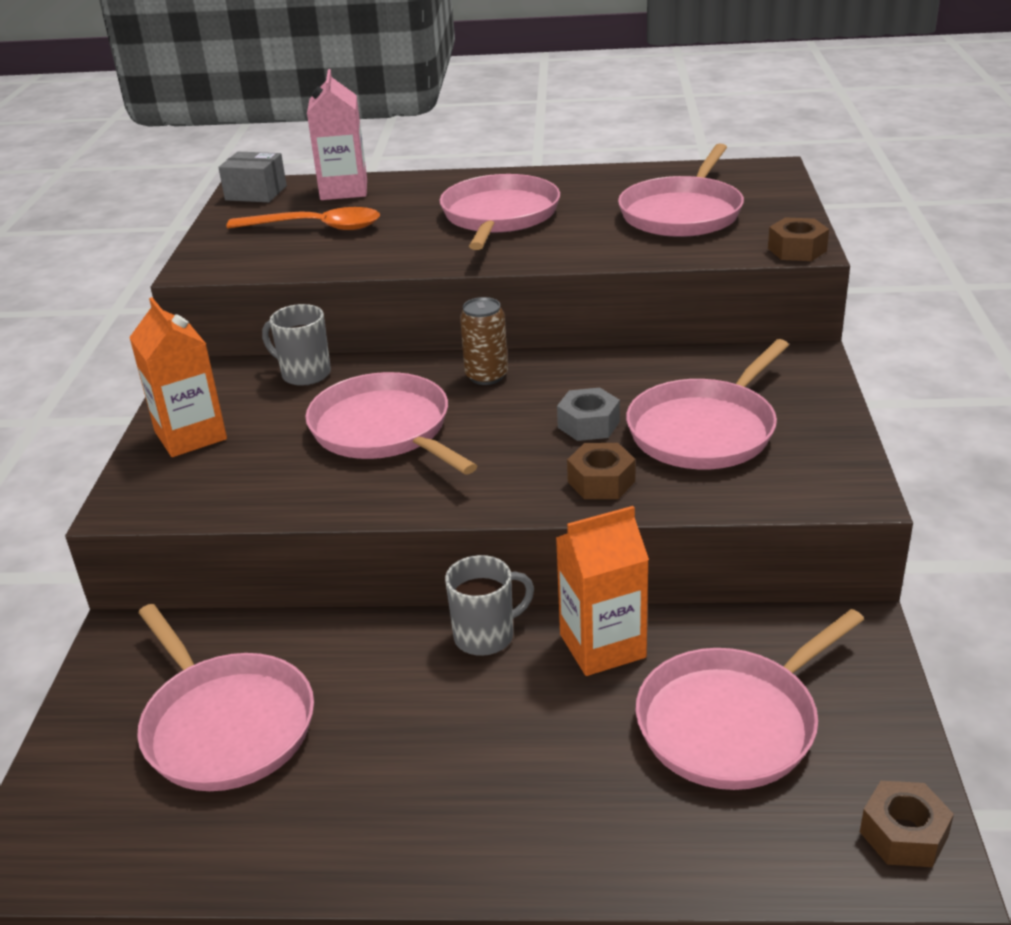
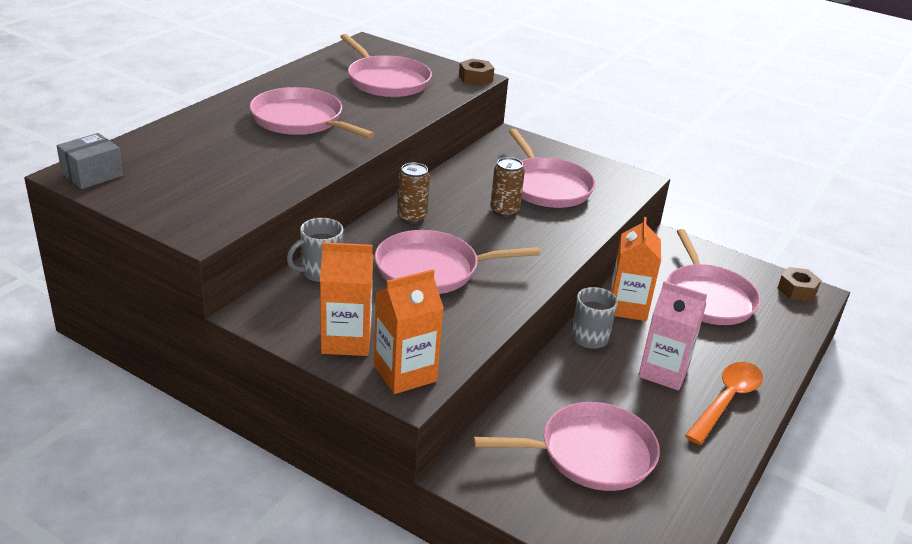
camera: 65 degrees left, 0 degrees up
(157, 490) = (405, 373): none -> orange carton
(316, 227) = (207, 175): orange spoon -> orange spoon (726, 400)
(344, 190) = (155, 146): pink carton -> pink carton (663, 372)
(588, 424) = (504, 211): grey nut -> brown can
(601, 481) = (563, 229): brown nut -> none

